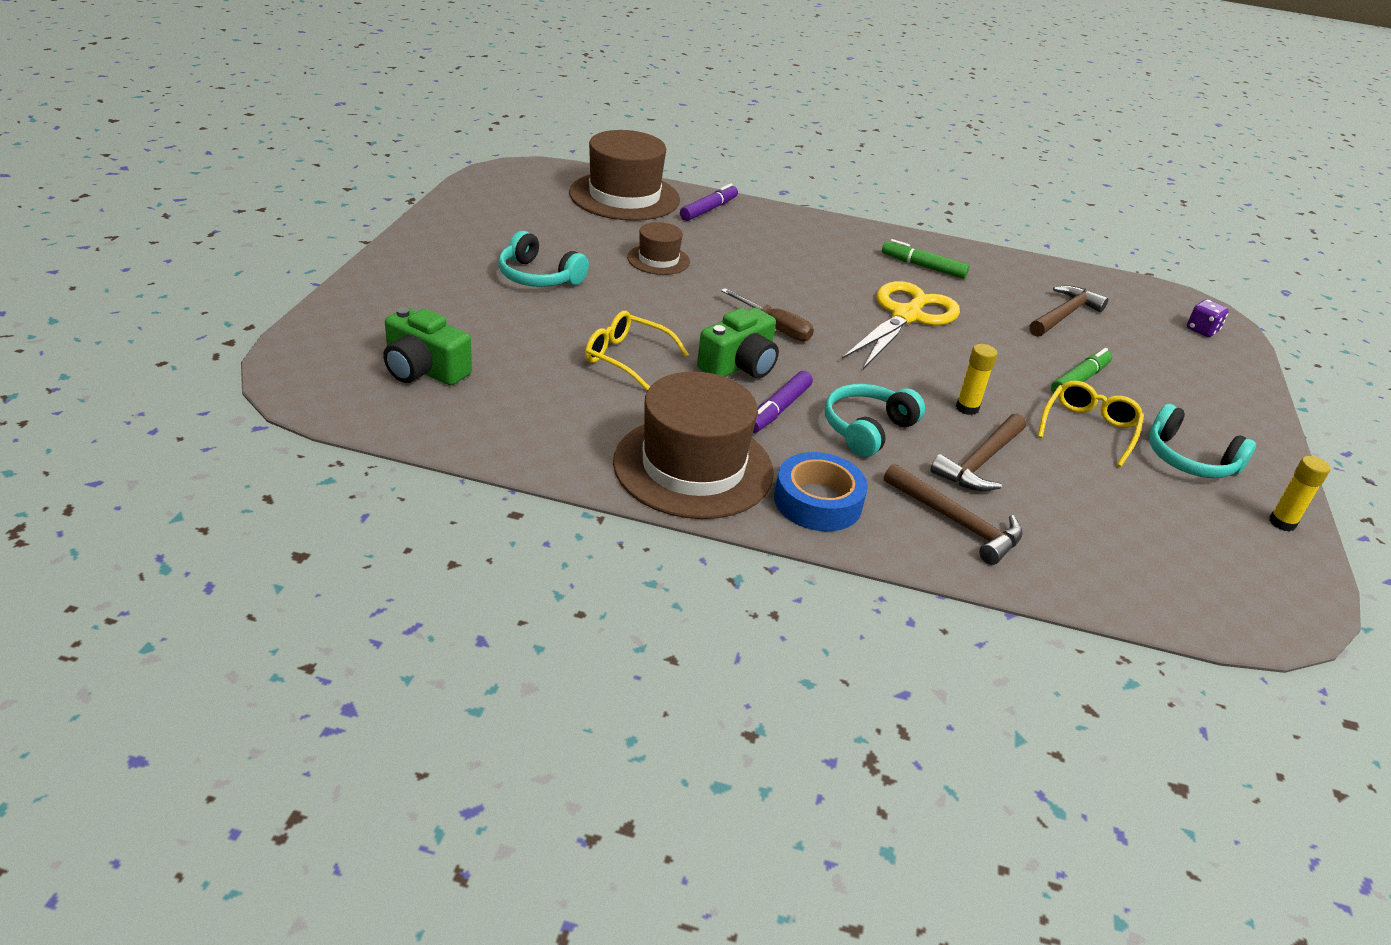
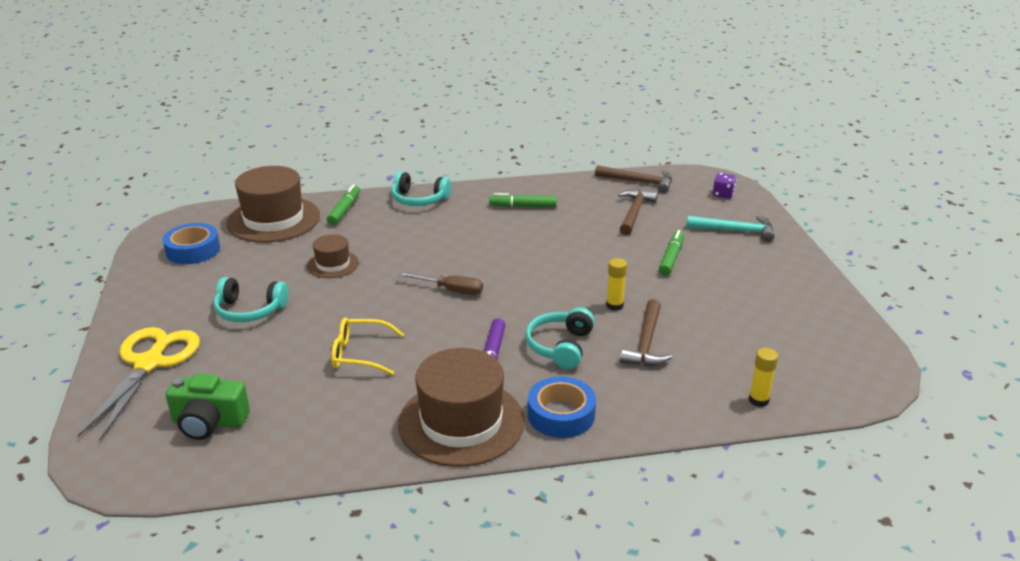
camera: 20 degrees left, 5 degrees down
(520, 201) = (193, 250): none -> blue tape
(708, 209) = (344, 210): purple marker -> green marker
(739, 365) = (444, 330): green camera -> none
(906, 316) = (534, 249): yellow scissors -> yellow scissors (149, 363)
(957, 522) = (657, 393): brown hammer -> brown hammer (639, 182)
(1088, 429) = (697, 292): yellow glasses -> none
(1189, 460) = (767, 292): turquoise headphones -> turquoise headphones (419, 199)
(1191, 377) = (735, 231): none -> turquoise hammer
(1282, 523) = (842, 315): yellow glue stick -> yellow glue stick (758, 400)

